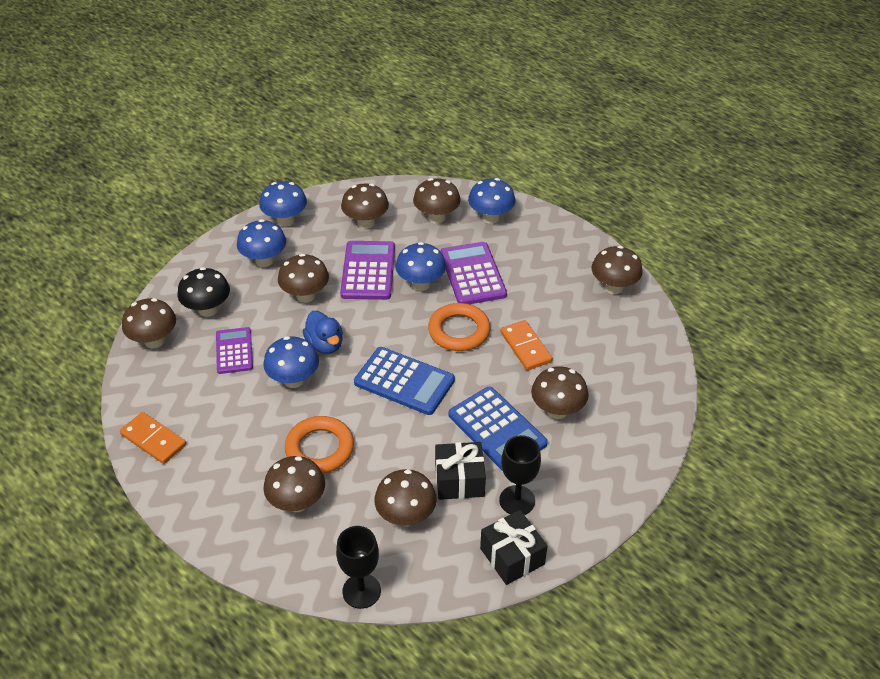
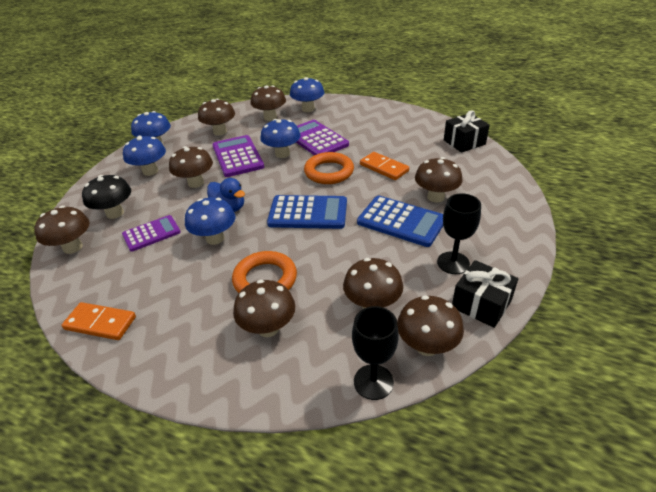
camera: 20 degrees left, 5 degrees down
(234, 351) = (151, 234): purple calculator -> purple calculator turned 90 degrees clockwise
(459, 480) = (397, 264): black gift -> black gift (464, 142)
(613, 287) = (417, 122): brown mushroom -> brown mushroom (427, 346)

